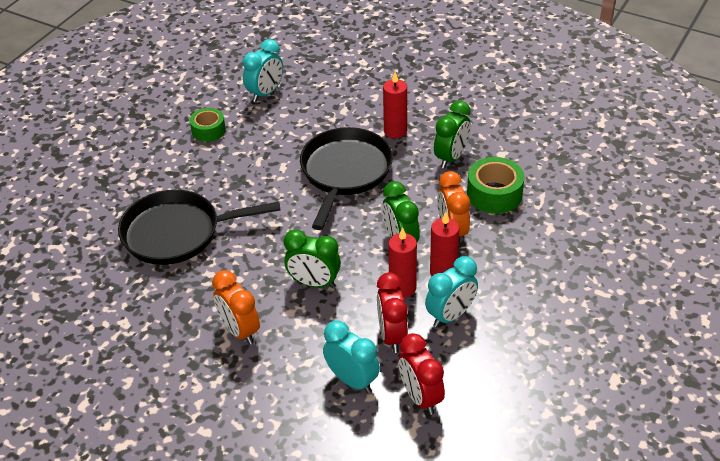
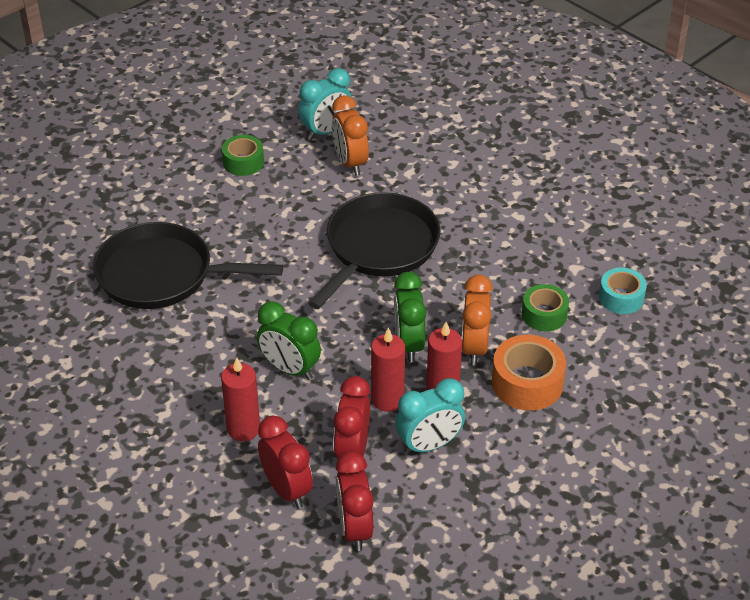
camera: 15 degrees right, 0 degrees up
(240, 331) = (186, 402): orange clock -> orange clock (350, 163)
(352, 380) = (286, 489): turquoise clock -> red clock
(395, 131) = (459, 211): red candle -> red candle (243, 429)
(451, 158) = (512, 259): green clock -> none
(494, 194) = (544, 315): green tape -> green tape, size x0.66
(504, 249) = (527, 383): none -> orange tape
(546, 168) = (621, 298): none -> turquoise tape

